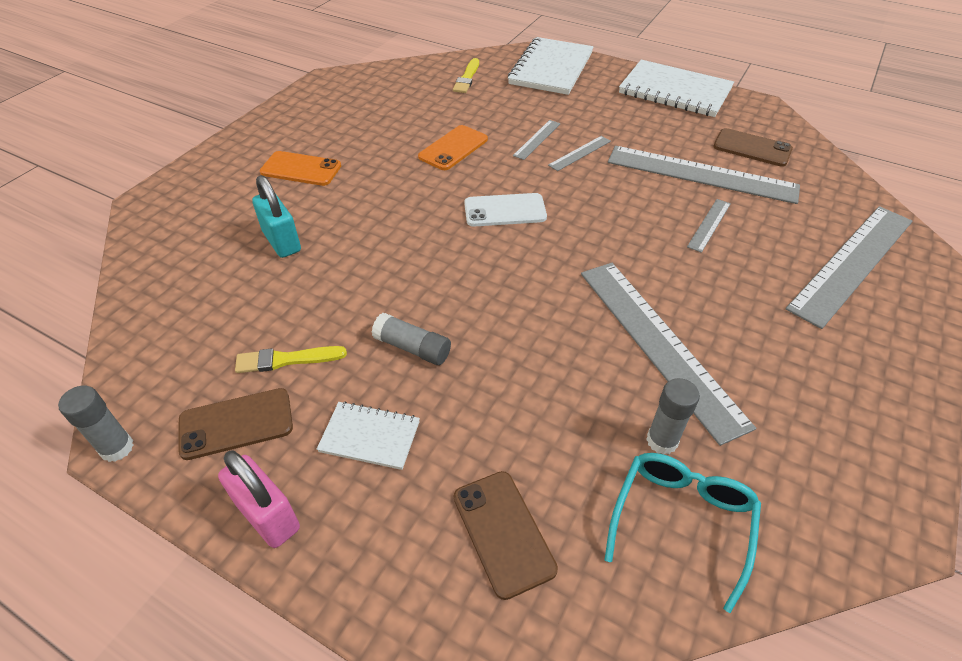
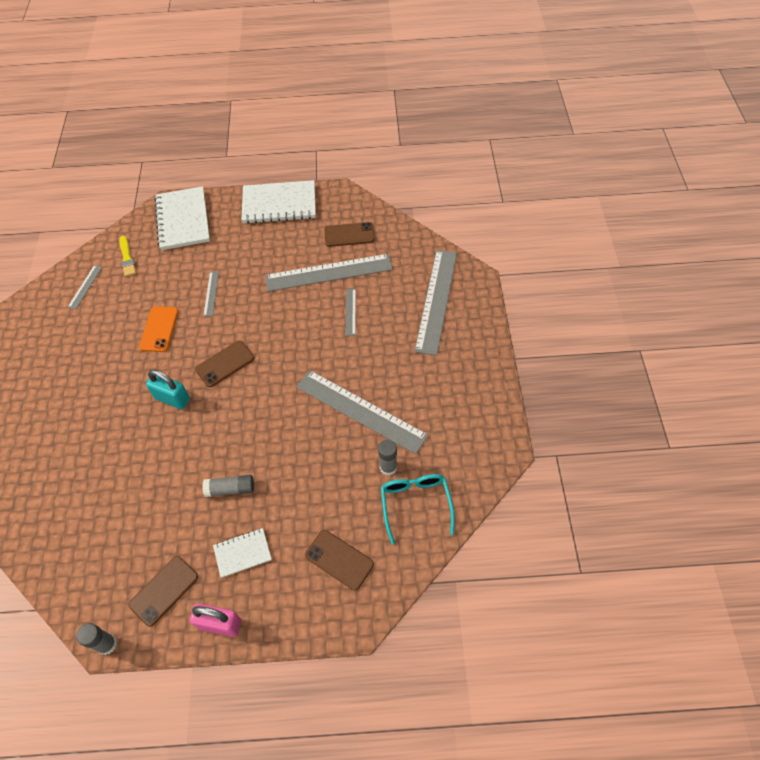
camera: 30 degrees left, 10 degrees up
(282, 242) = (96, 464): turquoise padlock -> turquoise padlock (172, 399)
(286, 360) = (163, 538): yellow brush -> none
(301, 169) = (64, 401): orange phone -> none
(505, 210) = (225, 364): white phone -> brown phone
(580, 153) = (246, 291): grey ruler -> grey ruler (85, 286)

